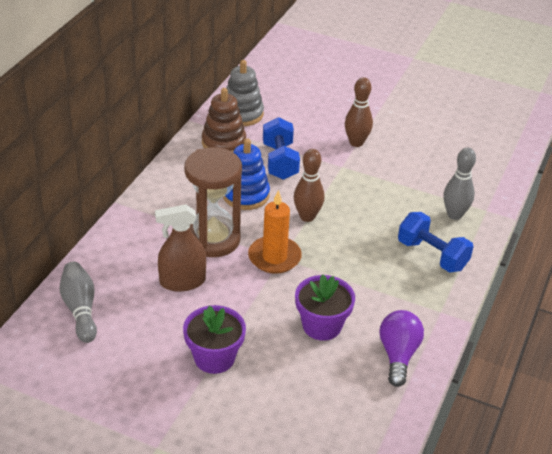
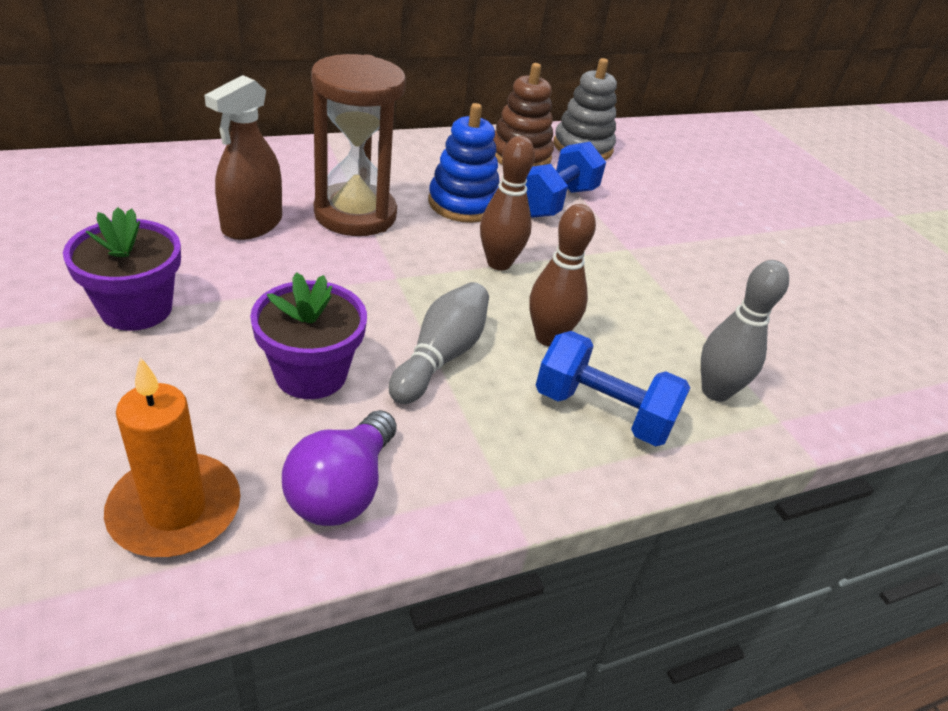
camera: 40 degrees right, 0 degrees up
(80, 309) = (120, 180): grey bowling pin -> grey bowling pin (440, 356)
(182, 282) = (252, 225): brown spray bottle -> brown spray bottle turned 90 degrees counterclockwise
(274, 257) = (389, 271): orange candle -> orange candle (175, 509)
(356, 142) = (685, 240): brown bowling pin -> brown bowling pin (548, 337)
(398, 355) = (342, 489): purple light bulb -> purple light bulb turned 150 degrees clockwise
(432, 255) = (602, 412): blue dumbbell -> blue dumbbell turned 60 degrees counterclockwise

